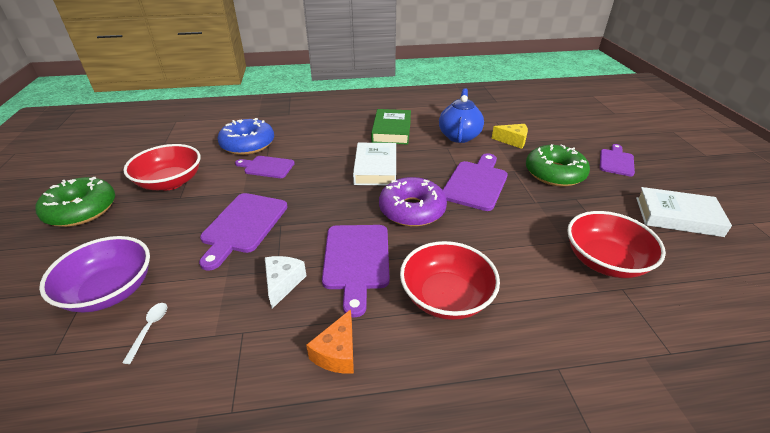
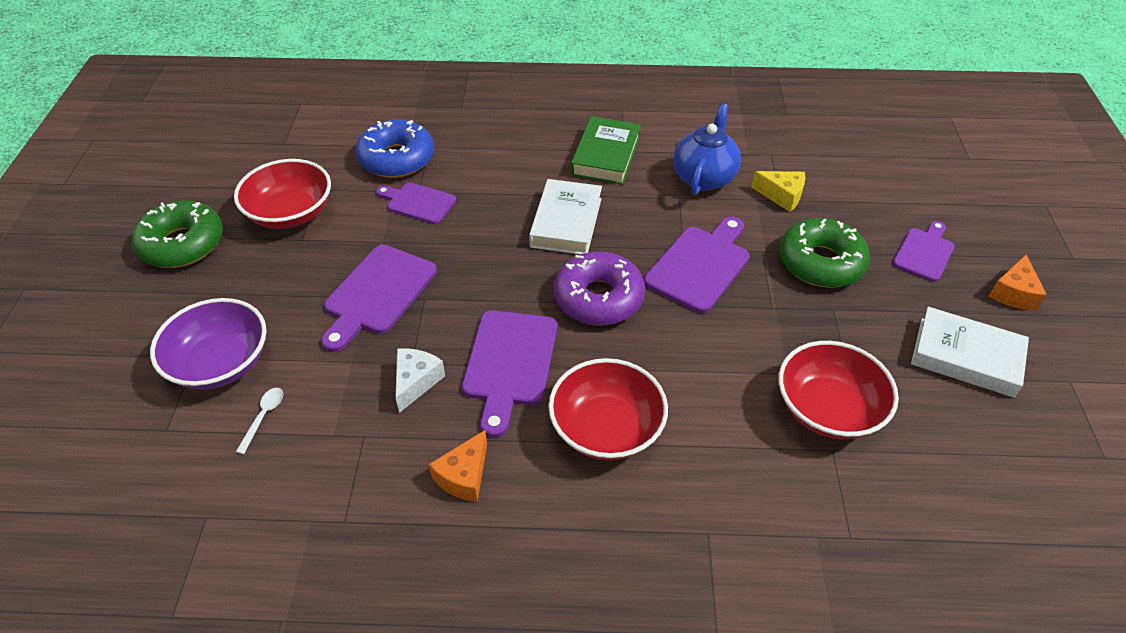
camera: 10 degrees right, 10 degrees up
(683, 177) = (1013, 293): none -> orange cheese

